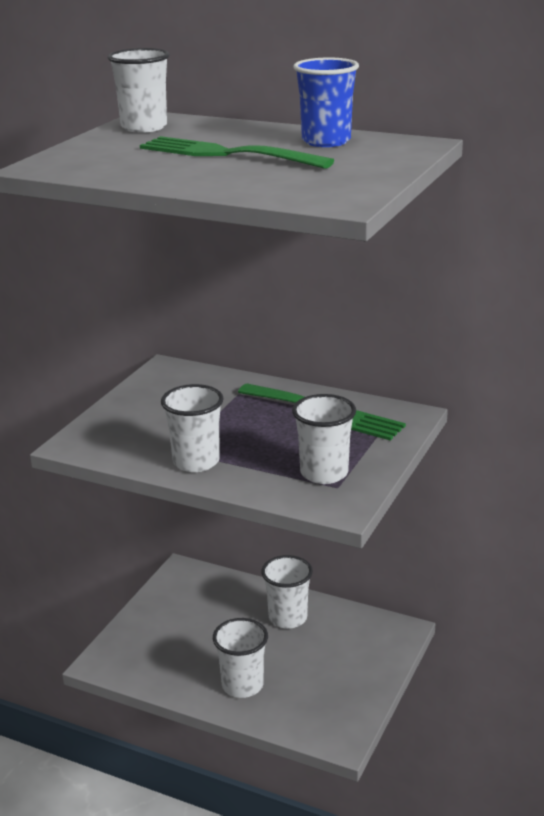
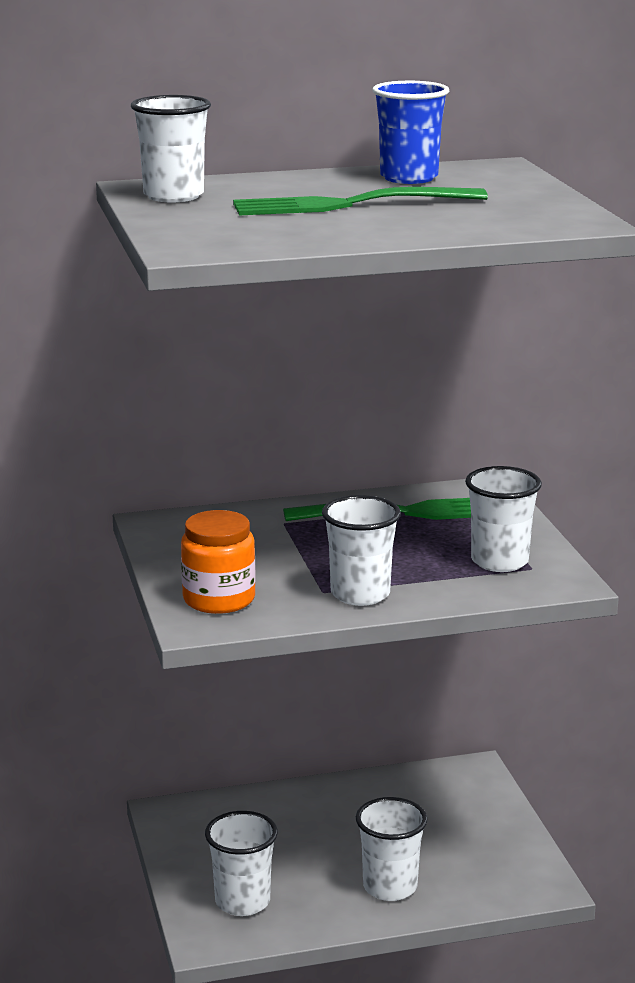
camera: 40 degrees left, 5 degrees down
(113, 432) = (219, 599): none -> orange jar
(288, 618) = (349, 807): white cup -> white cup (242, 902)

